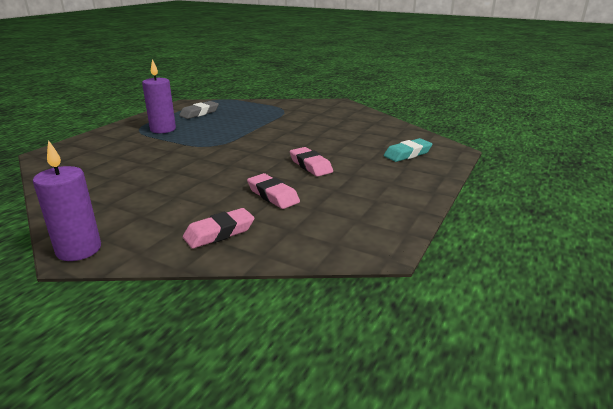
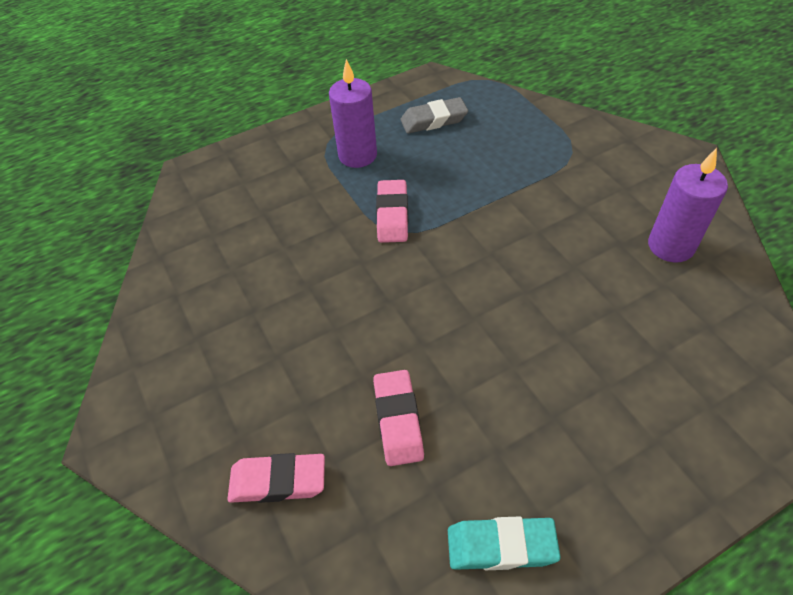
camera: 35 degrees right, 25 degrees up
(79, 250) = (119, 430): purple candle -> purple candle (670, 246)
(310, 165) = (503, 359): pink eraser -> pink eraser (392, 215)
(407, 154) = (695, 397): turquoise eraser -> turquoise eraser (501, 546)

